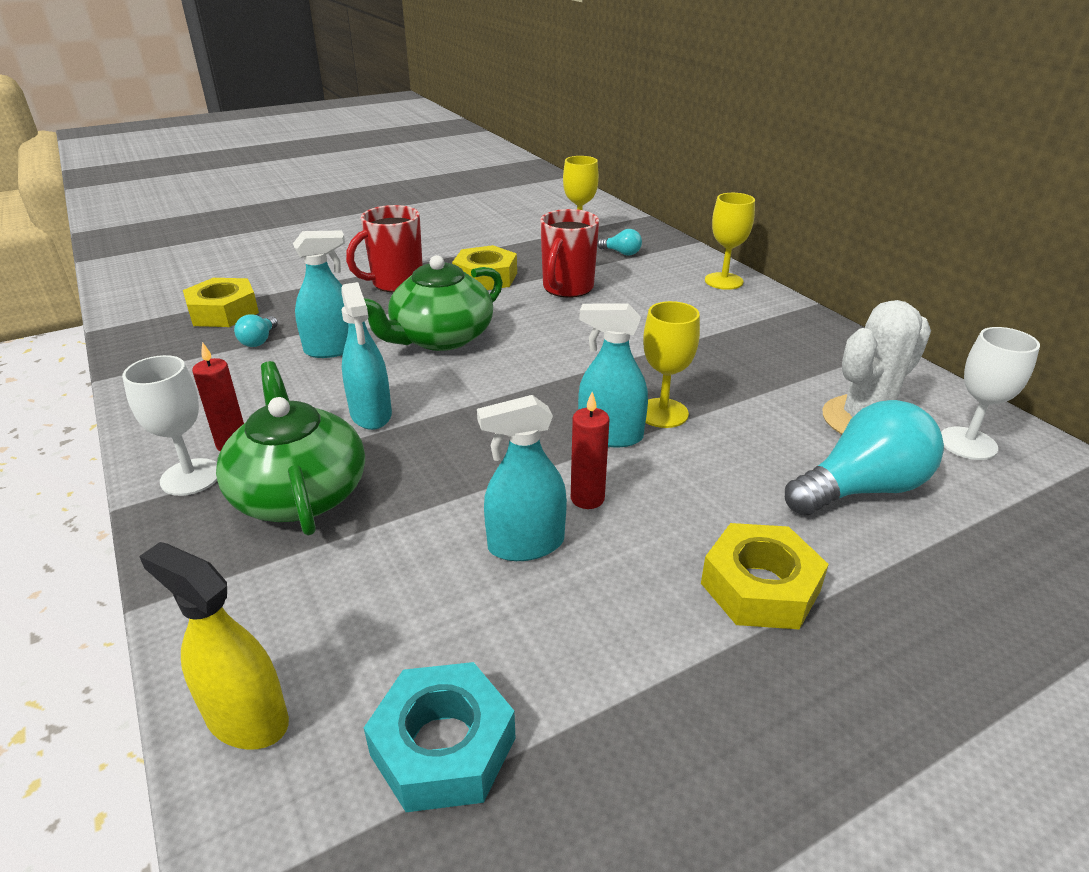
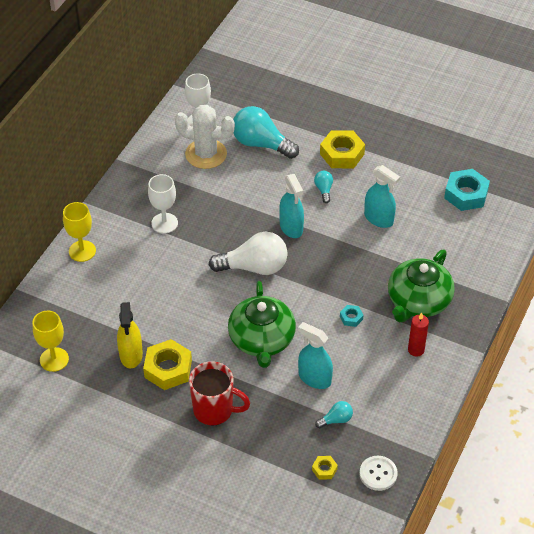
camera: 125 degrees left, 15 degrees up
(155, 338) = (378, 474): none -> white button
(191, 477) = (445, 344): white goblet -> white goblet (164, 223)
(223, 312) = (324, 469): yellow nut -> yellow nut, size x0.48
(247, 718) = (502, 239): yellow spray bottle -> yellow spray bottle (131, 355)
(371, 414) = (351, 318): turquoise spray bottle -> turquoise nut
(440, 338) = (262, 339): green teapot -> green teapot turned 75 degrees clockwise
(566, 374) = (254, 267): none -> white light bulb
(567, 288) = (152, 319): red mug -> none
(587, 498) = (338, 215): red candle -> none
(621, 253) = (71, 320): turquoise light bulb -> turquoise light bulb (324, 190)
(662, 413) = (257, 218): yellow goblet -> none

